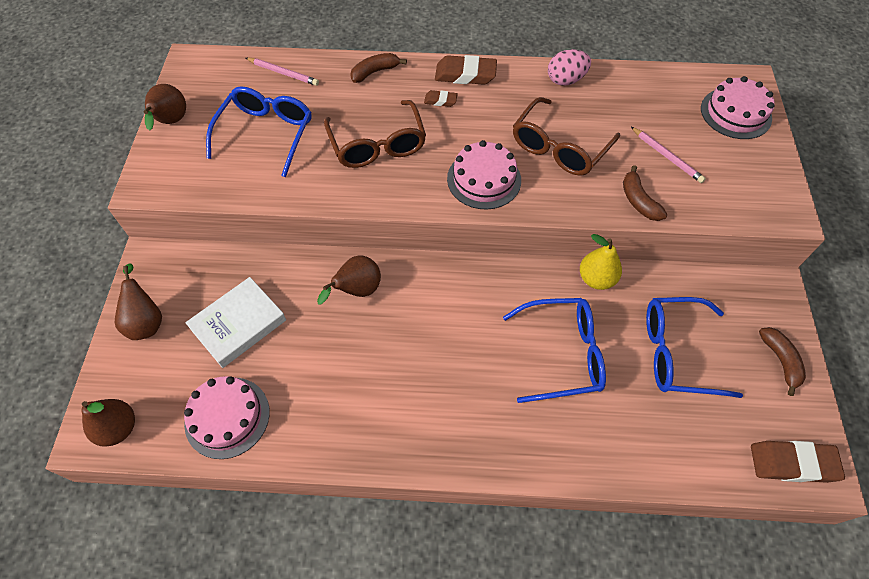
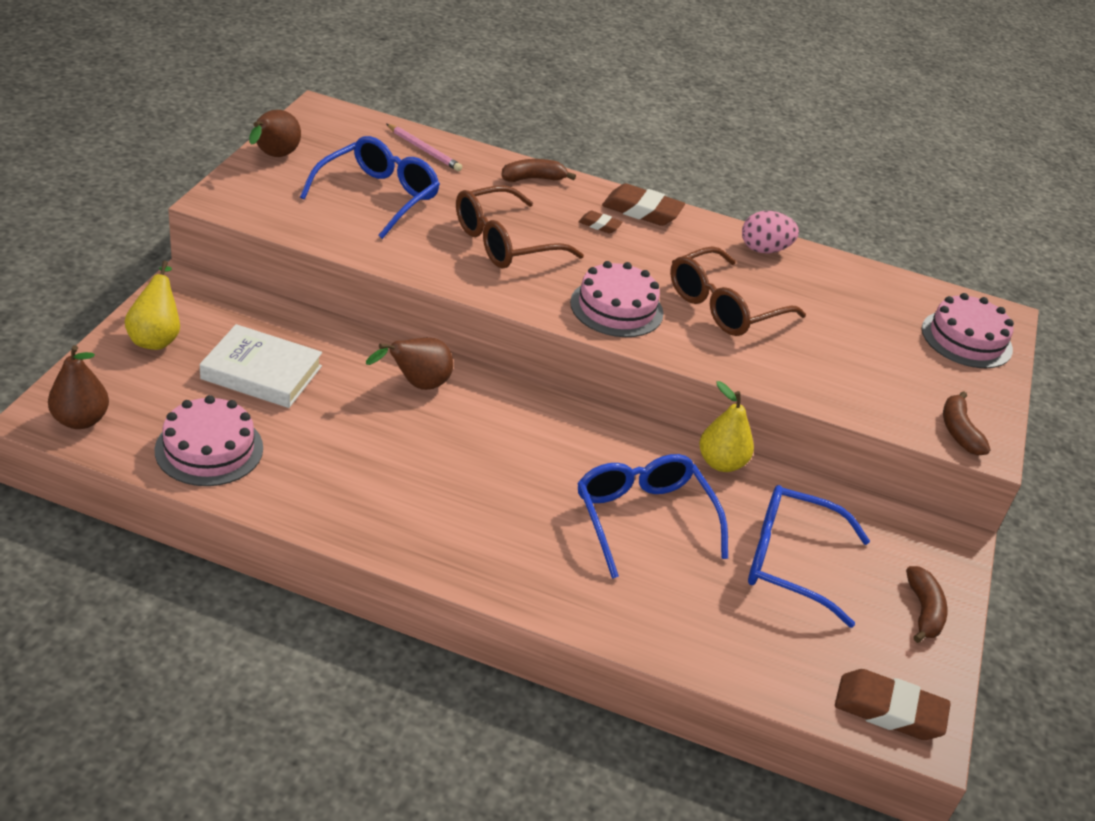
camera: 10 degrees right, 20 degrees down
(146, 321) = (156, 338): brown pear -> yellow pear
(238, 324) = (261, 373): white book -> white book turned 45 degrees clockwise
(377, 145) = (504, 242): brown glasses -> brown glasses turned 60 degrees clockwise
(563, 354) = (643, 518): blue glasses -> blue glasses turned 120 degrees counterclockwise
(638, 201) = (798, 381): brown banana -> brown banana (959, 431)
(667, 156) = (855, 352): pink pencil -> none

